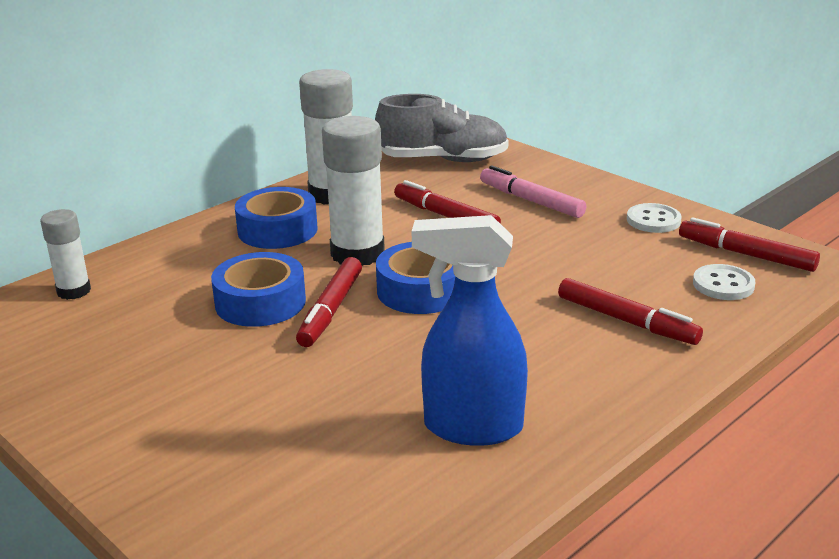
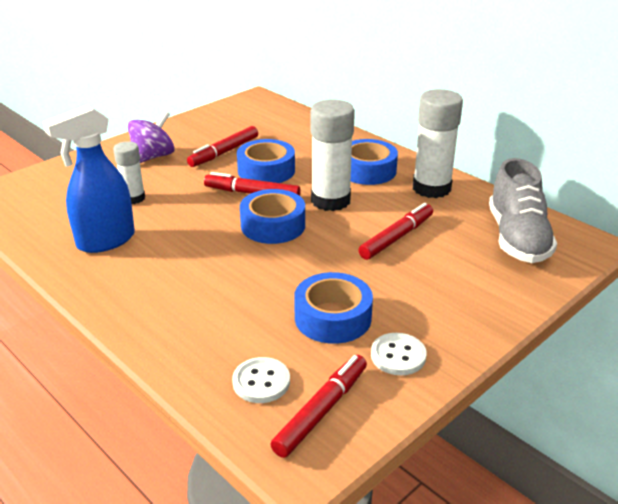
camera: 90 degrees right, 5 degrees up
(74, 291) = (288, 119): white glue stick -> white glue stick (133, 198)
(177, 417) = (153, 157): none -> purple spinning top
(471, 427) = (105, 241): blue spray bottle -> blue spray bottle turned 135 degrees counterclockwise
(531, 201) = (434, 282): pink marker -> none
(606, 250) = (333, 317): none -> blue tape
(627, 321) = (210, 315): red marker -> red marker (224, 152)

